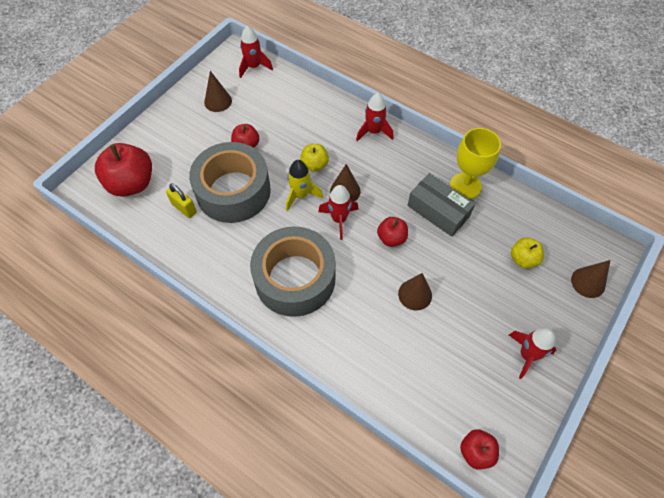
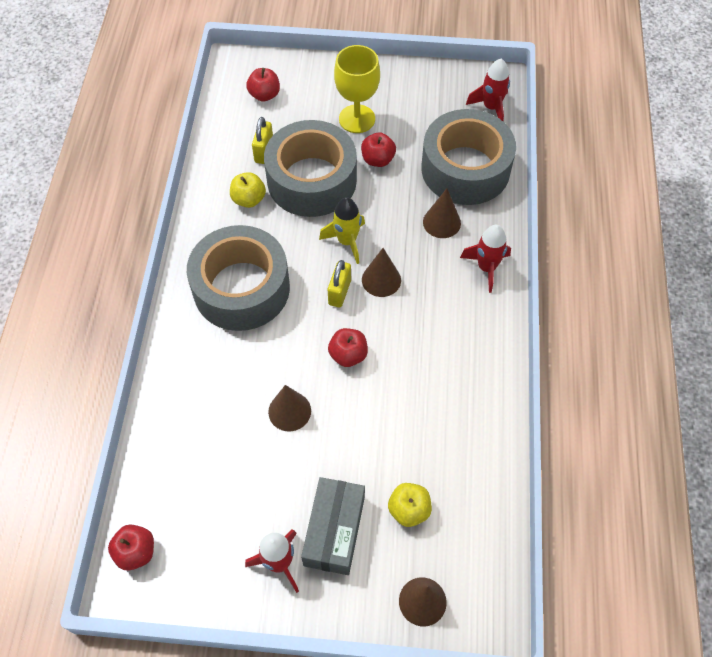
camera: 60 degrees right, 0 degrees up
(132, 183) = (264, 95): red apple -> red apple, size x0.54
(218, 101) = (417, 103): brown cone -> brown cone (441, 222)
(291, 104) = (465, 169): none -> grey tape
(314, 165) = (396, 234): yellow apple -> yellow apple (249, 199)
(339, 219) = (339, 292): red rocket -> yellow padlock
(438, 211) = (417, 387): grey box -> grey box (334, 530)
(465, 186) = (475, 401): yellow goblet -> yellow goblet (357, 119)

